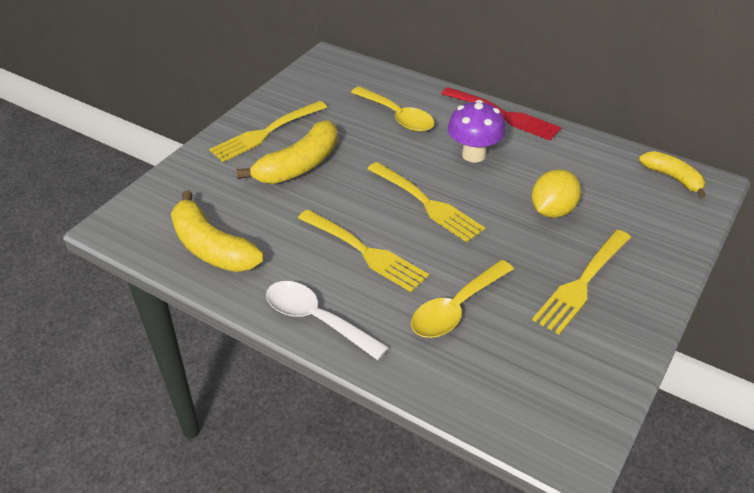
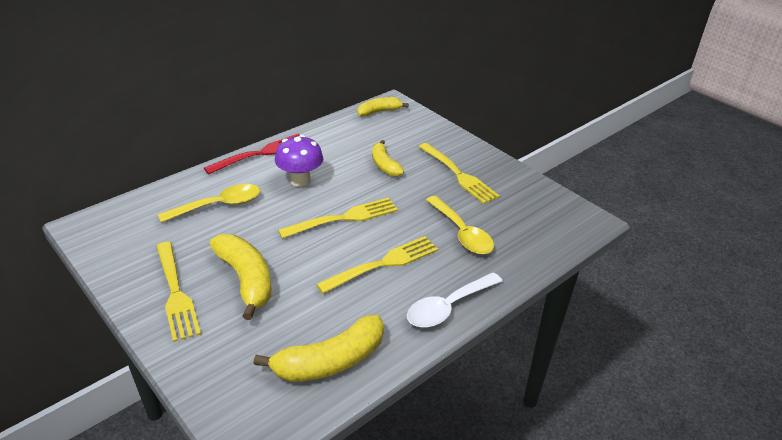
camera: 75 degrees left, 5 degrees down
(552, 211) = (384, 165): yellow lemon -> yellow banana

